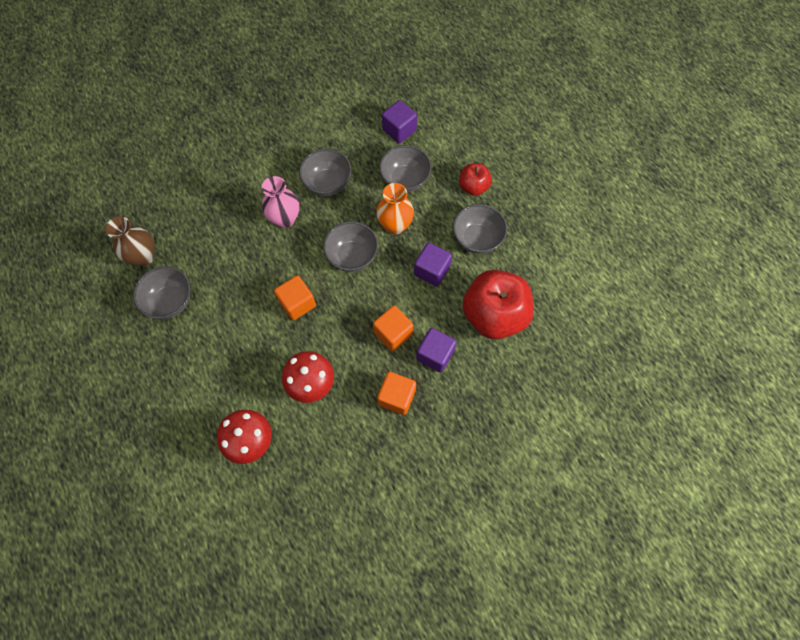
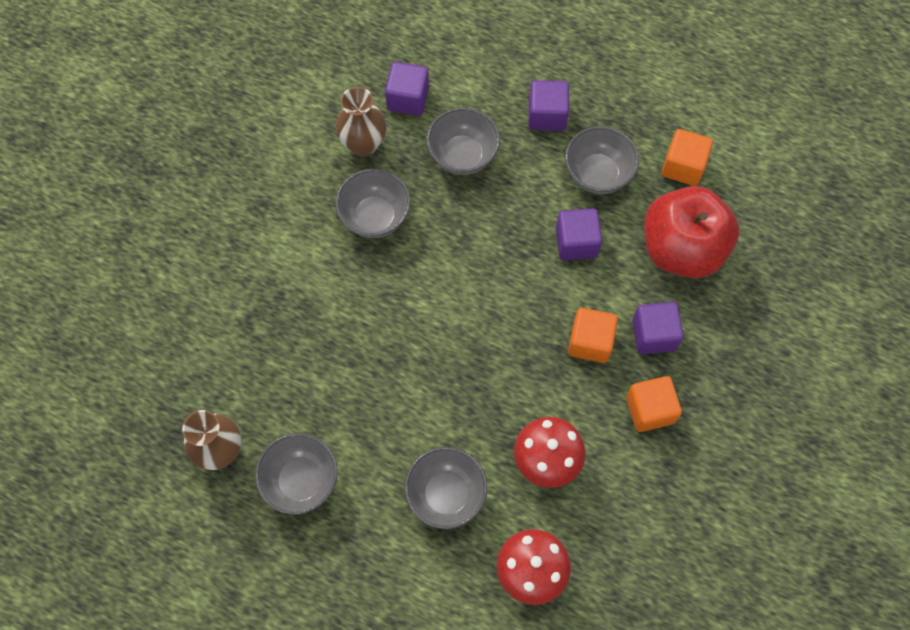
camera: 35 degrees left, 0 degrees up
(285, 219) = (358, 291): pink vase -> none
(297, 303) = (455, 381): orange cube -> orange cube (683, 166)
(352, 256) = (474, 285): grey bowl -> grey bowl (446, 494)
(354, 140) = (363, 144): none -> brown vase
(395, 225) = (494, 216): orange vase -> none
(473, 187) = (547, 115): red apple -> purple cube

